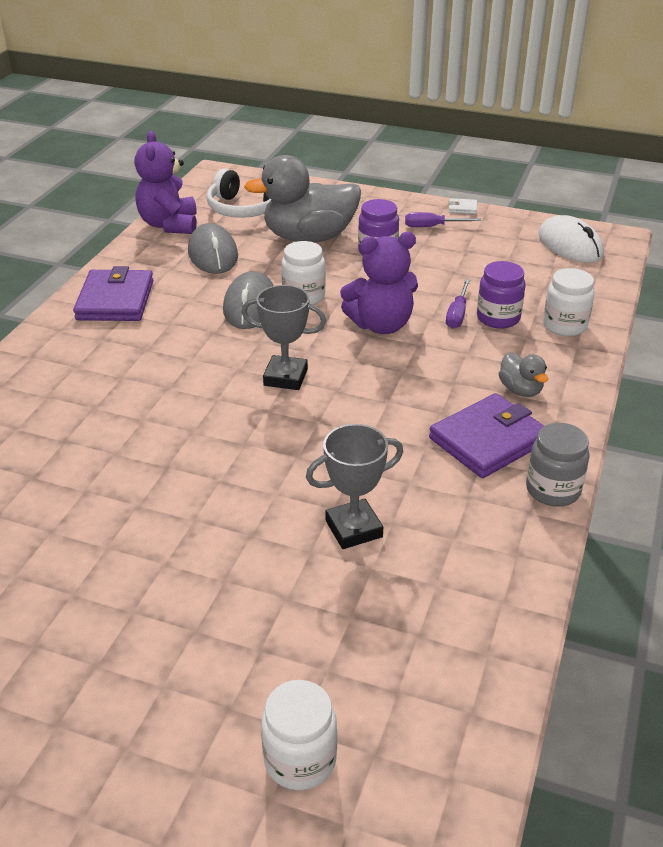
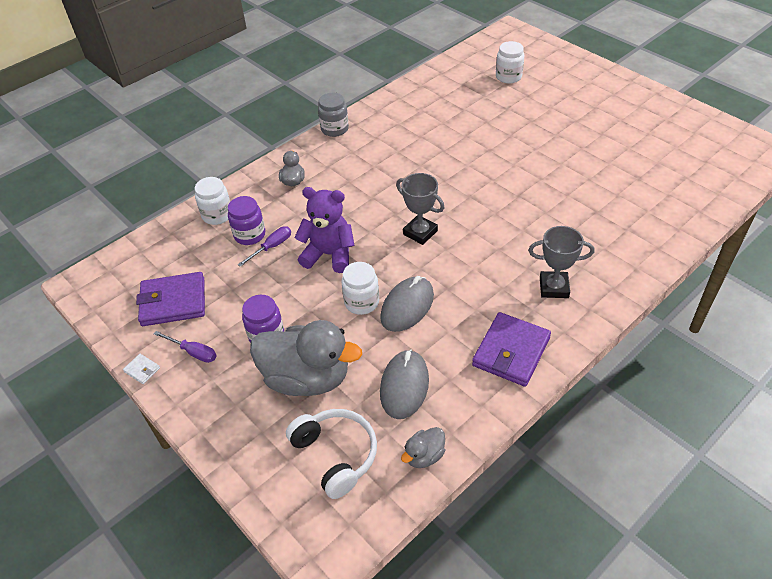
camera: 150 degrees left, 10 degrees up
(169, 225) = (424, 456): purple teddy bear -> grey duck
(353, 528) = (440, 139): grey trophy -> grey trophy (554, 287)
(488, 440) = (339, 159): purple wallet -> purple wallet (173, 302)
(570, 245) = (120, 287): white mouse -> none

